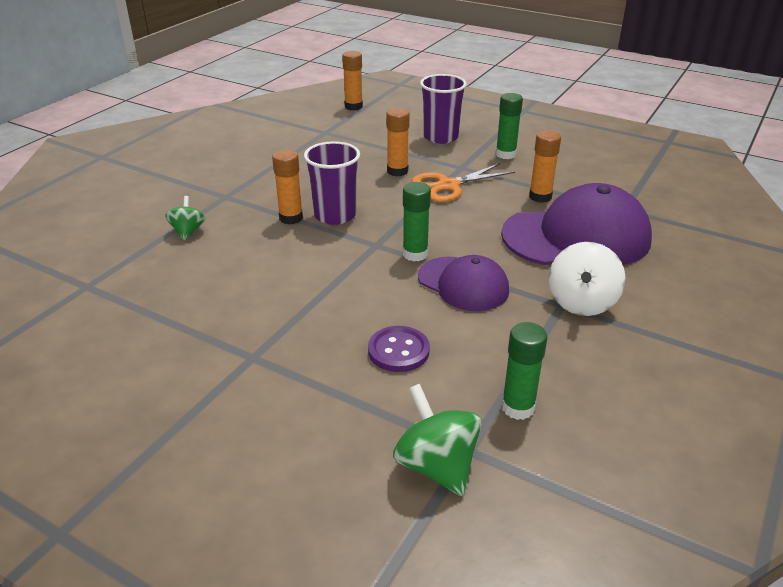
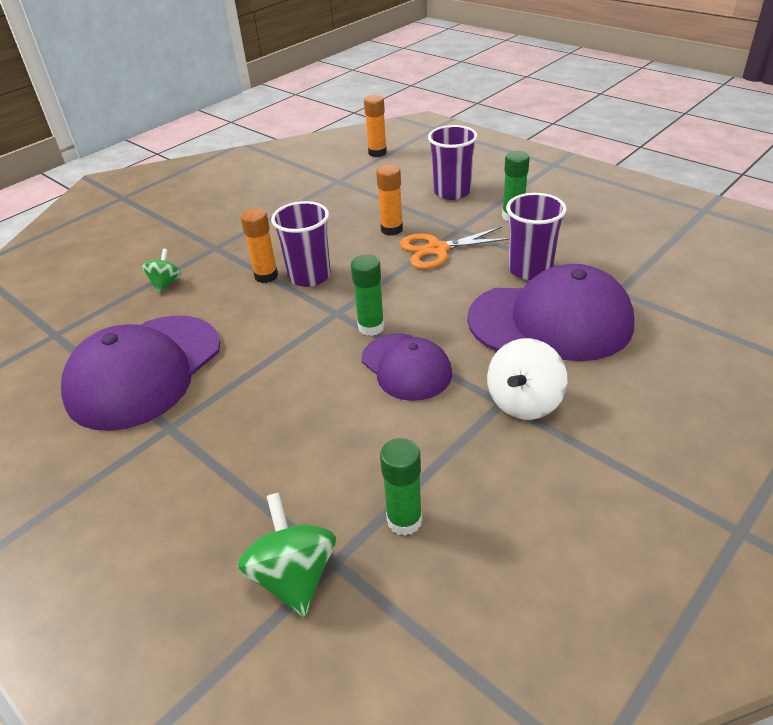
camera: 15 degrees right, 5 degrees up
(202, 310) = (144, 371): none -> purple cap
(398, 351) = (310, 437): purple button -> none
(540, 197) = (530, 269): orange glue stick -> purple cup

